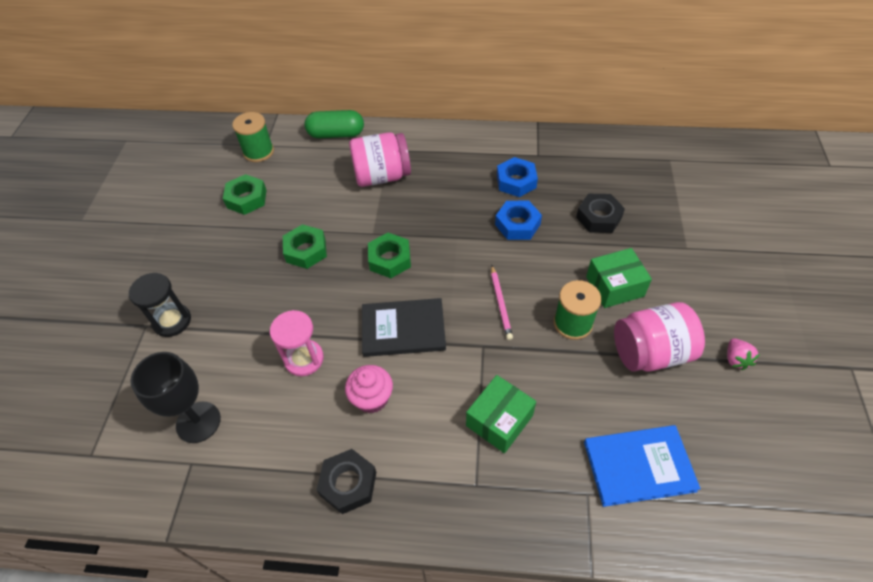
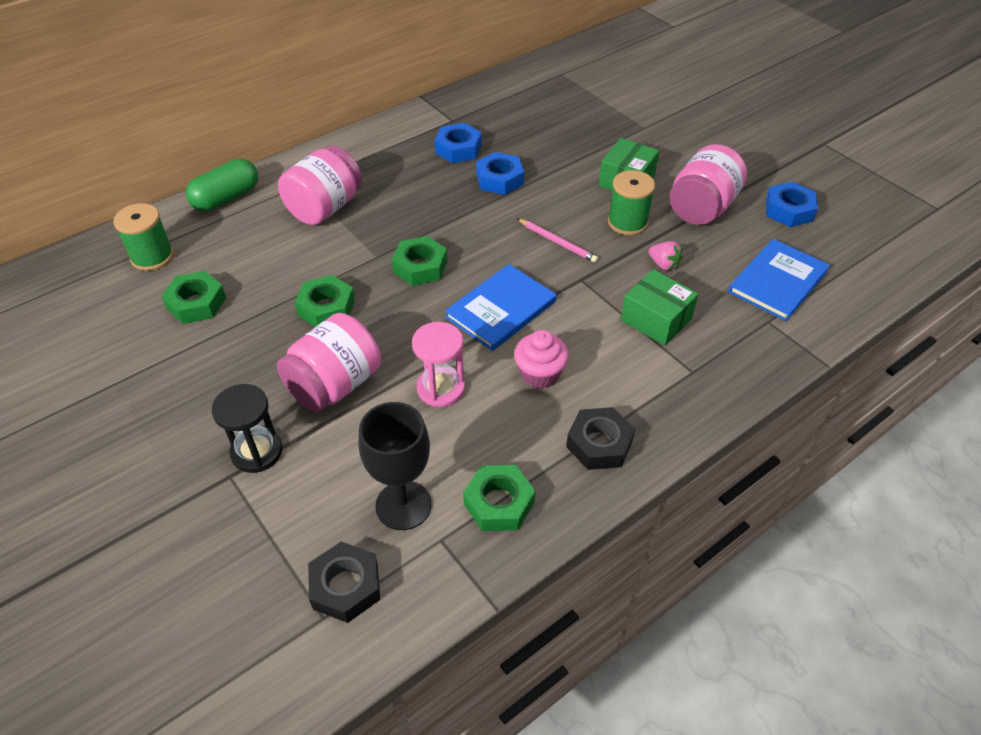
camera: 45 degrees left, 5 degrees down
(245, 469) = (499, 503): none -> green nut
(253, 309) = (335, 385): none -> pink jar
(403, 329) = (501, 309): black book -> blue book
(499, 420) = (656, 319): green box -> green box turned 45 degrees counterclockwise
(598, 217) = (558, 140): black nut -> black nut (345, 586)
(731, 409) = (789, 210): none -> blue nut
(736, 359) = (757, 179): pink strawberry -> pink strawberry (663, 264)

